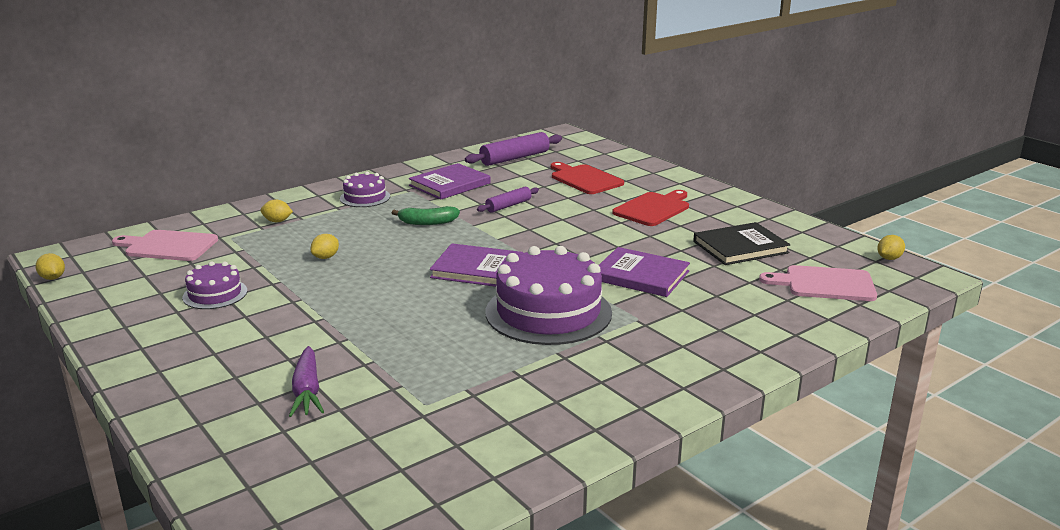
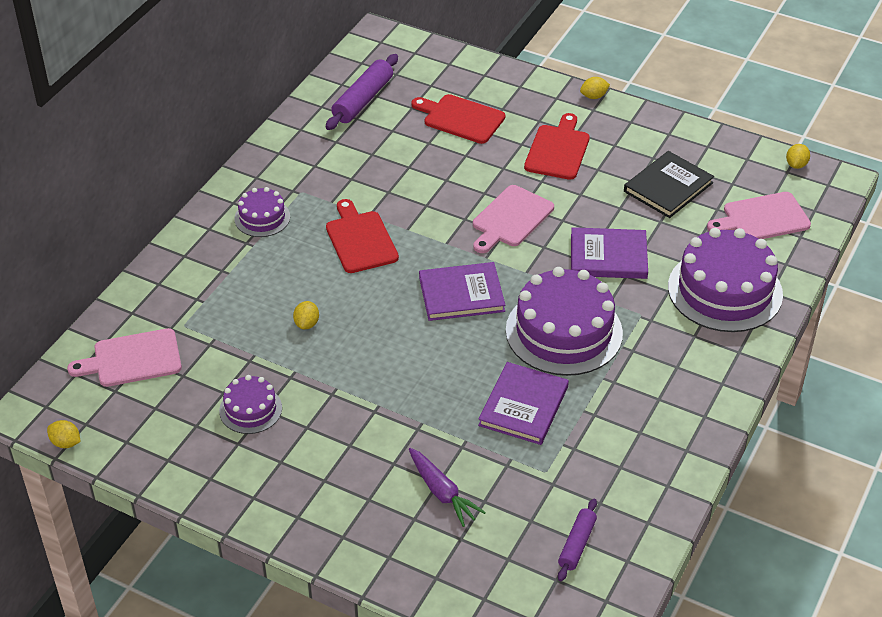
camera: 25 degrees left, 20 degrees up
(277, 221) = (207, 285): yellow lemon -> yellow lemon (594, 96)
(427, 222) = (360, 239): green banana -> red cutting board
(450, 184) = (332, 168): purple book -> purple book (523, 406)
(508, 206) = (418, 187): purple rolling pin -> purple rolling pin (577, 544)
(570, 236) = (510, 219): none -> pink cutting board
(744, 322) = (725, 290): none -> purple cake

